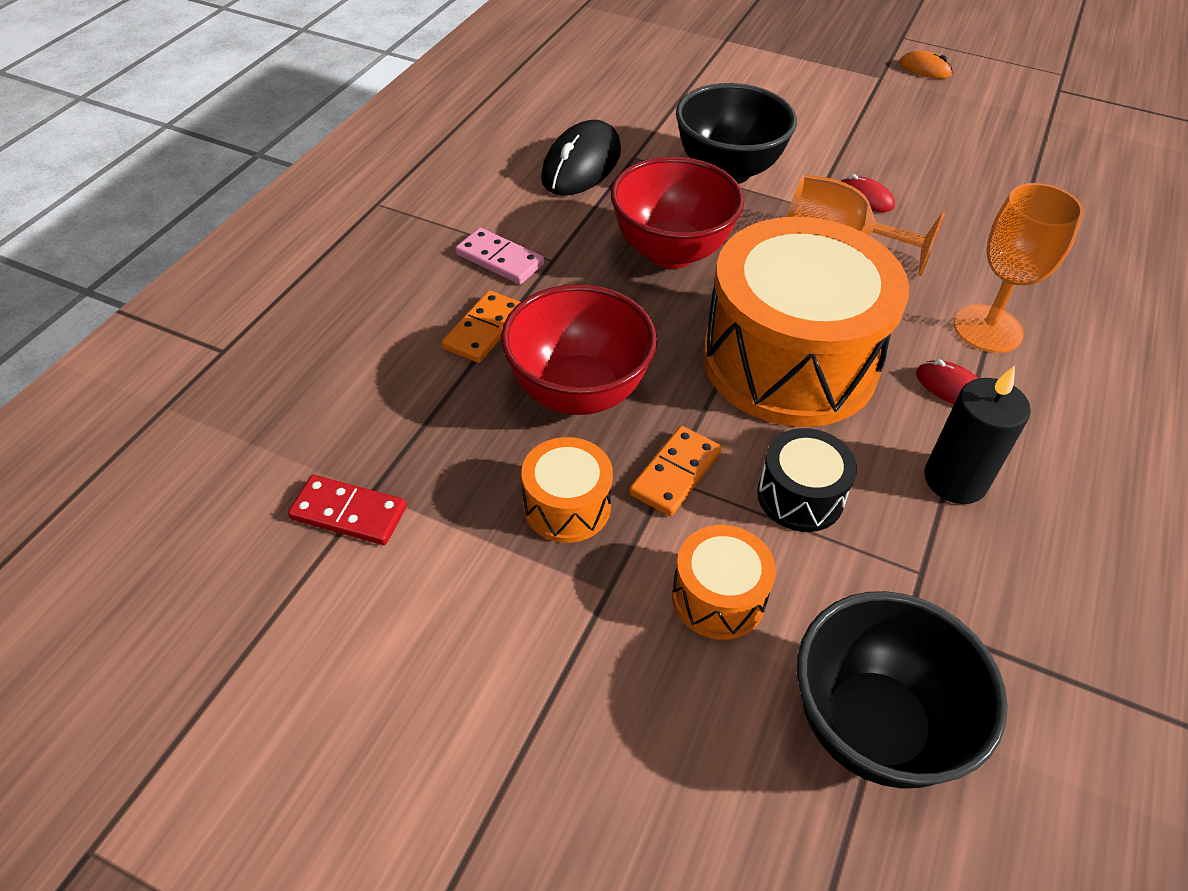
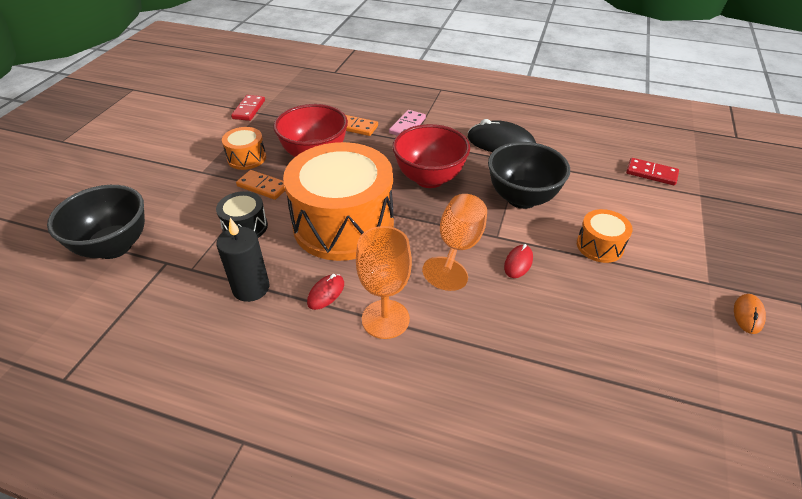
camera: 85 degrees right, 5 degrees down
(678, 59) = (651, 173): none -> red domino
(718, 597) = (191, 201): orange drum -> orange drum (599, 246)

